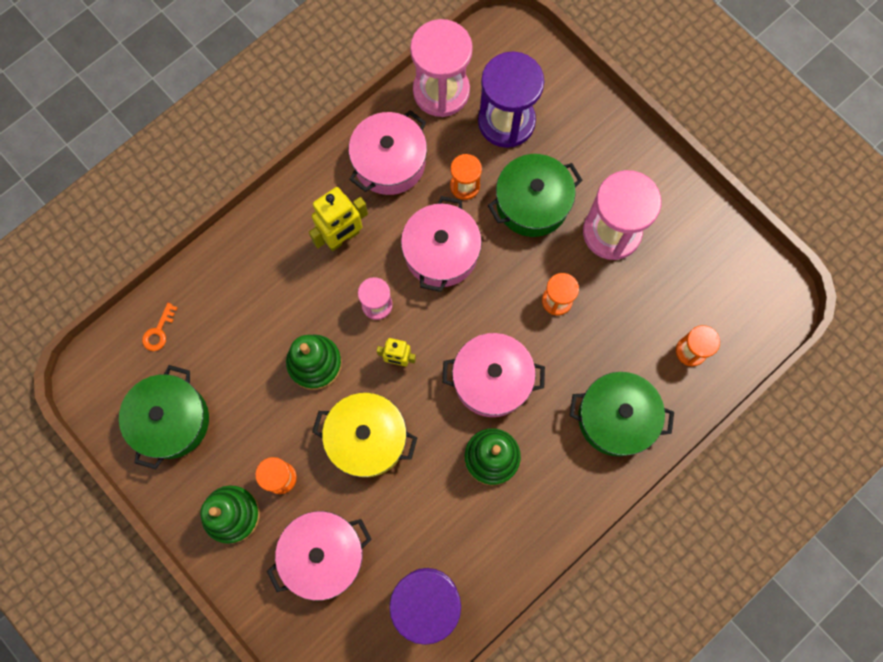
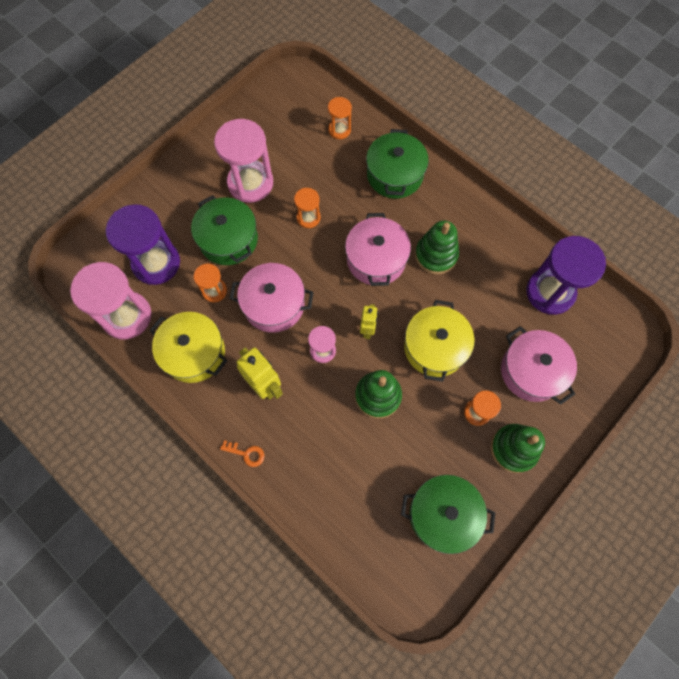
camera: 95 degrees left, 5 degrees down
(159, 331) = (364, 539): orange key -> orange key (246, 453)
(389, 162) = (194, 353): pink pot -> yellow pot

